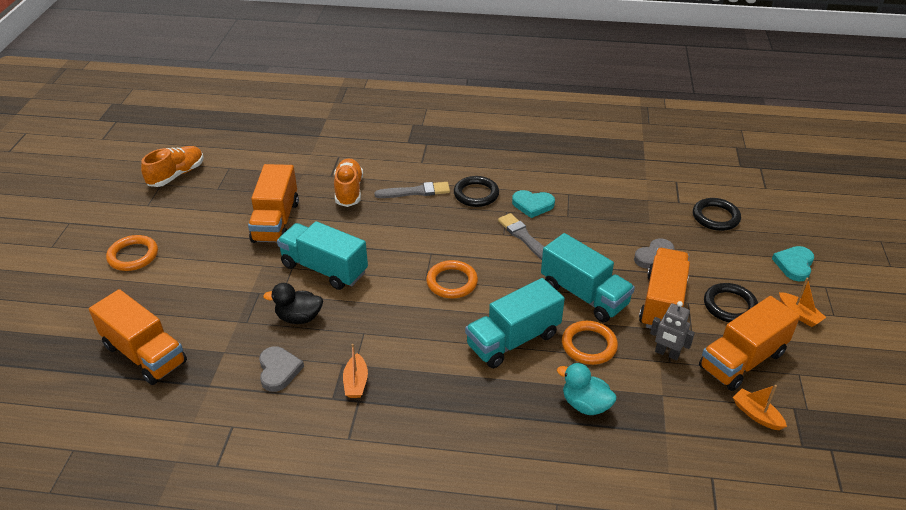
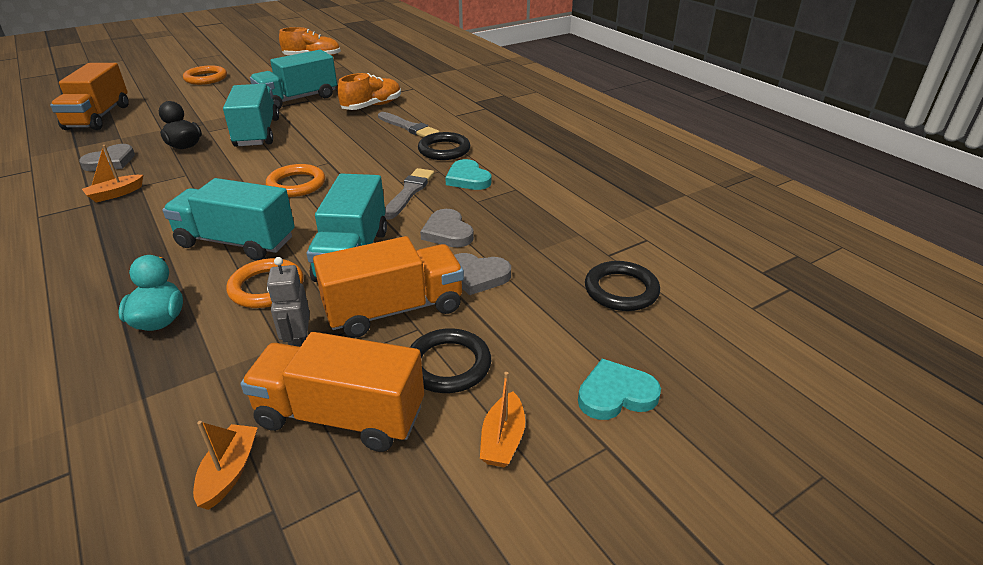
camera: 50 degrees right, 5 degrees down
(276, 221) = (298, 99): orange truck -> turquoise truck
(595, 245) = (447, 232): none -> grey heart

